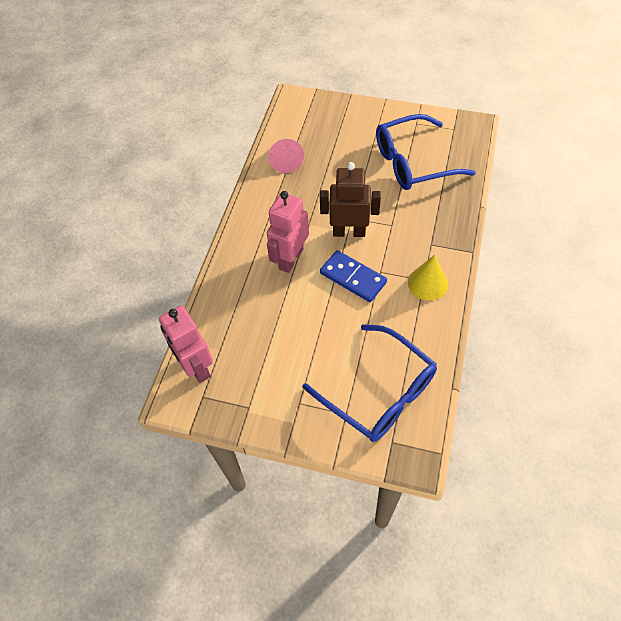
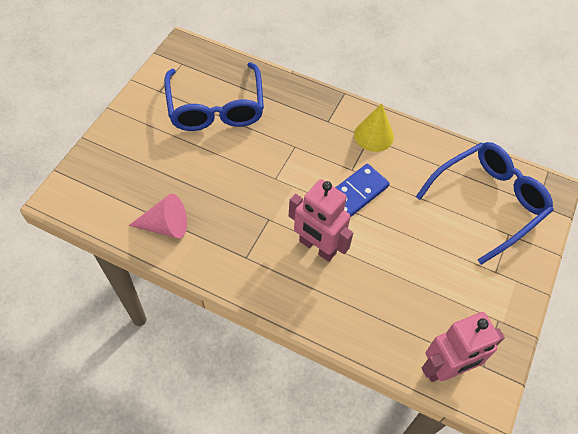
camera: 85 degrees left, 0 degrees up
(349, 232) = (294, 185): brown robot -> none

